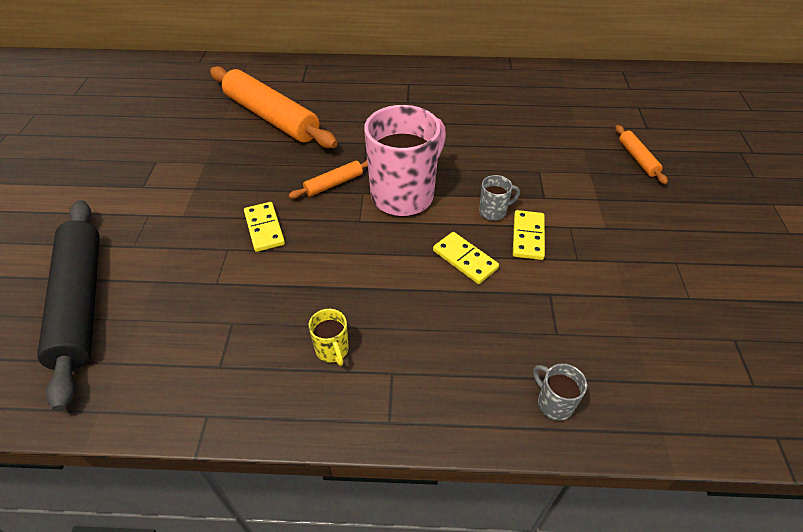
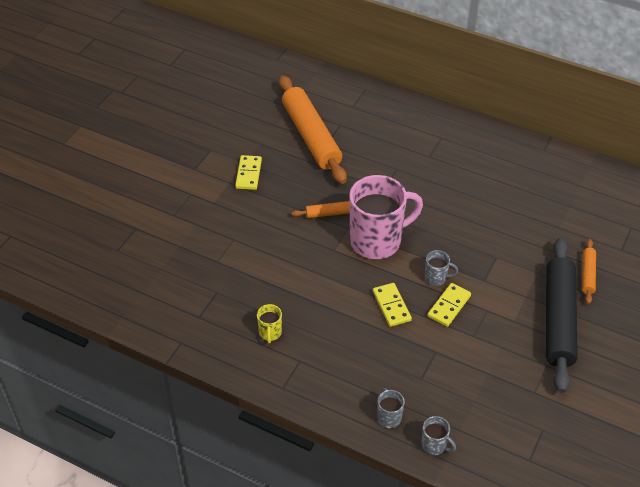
camera: 25 degrees right, 0 degrees up
(81, 302) = (130, 244): black rolling pin -> black rolling pin (558, 319)
(264, 228) = (264, 232): yellow domino -> yellow domino (248, 174)
(635, 418) = (434, 445): none -> grey mug

